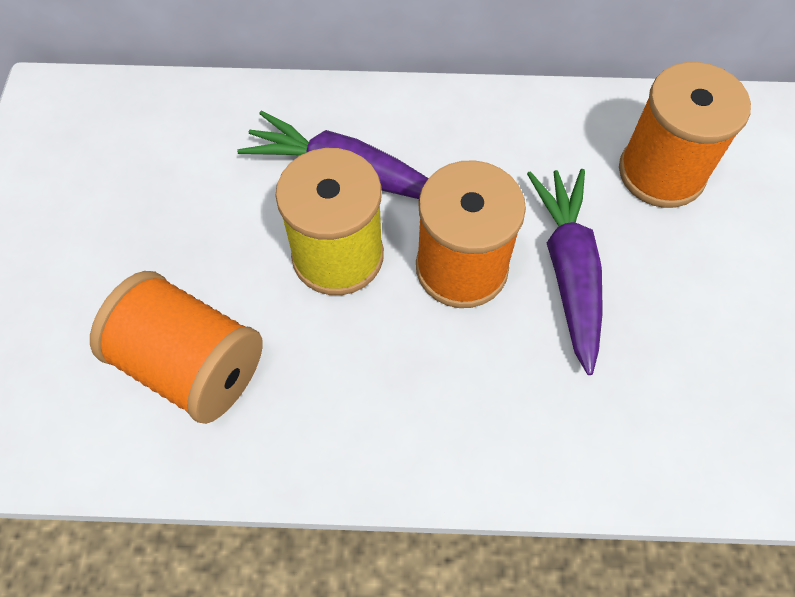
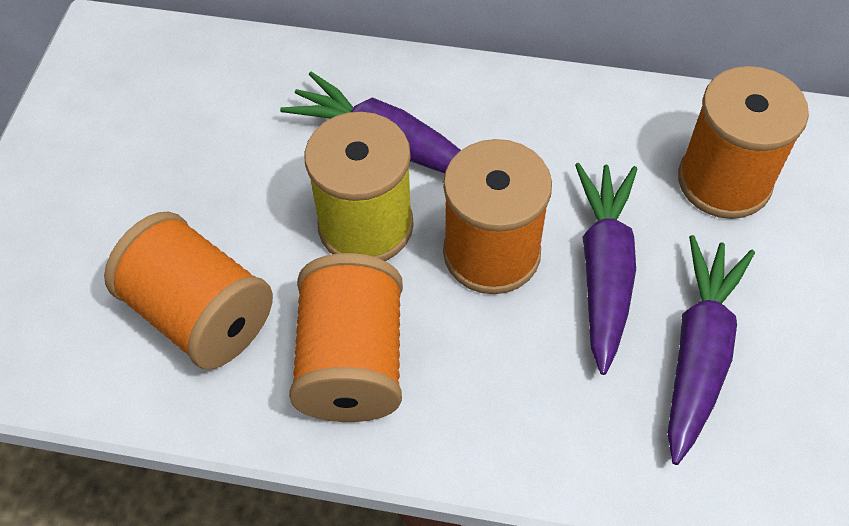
camera: 10 degrees right, 5 degrees down
(348, 393) = (352, 362): none -> orange spool
(669, 340) = (698, 353): none -> purple carrot

